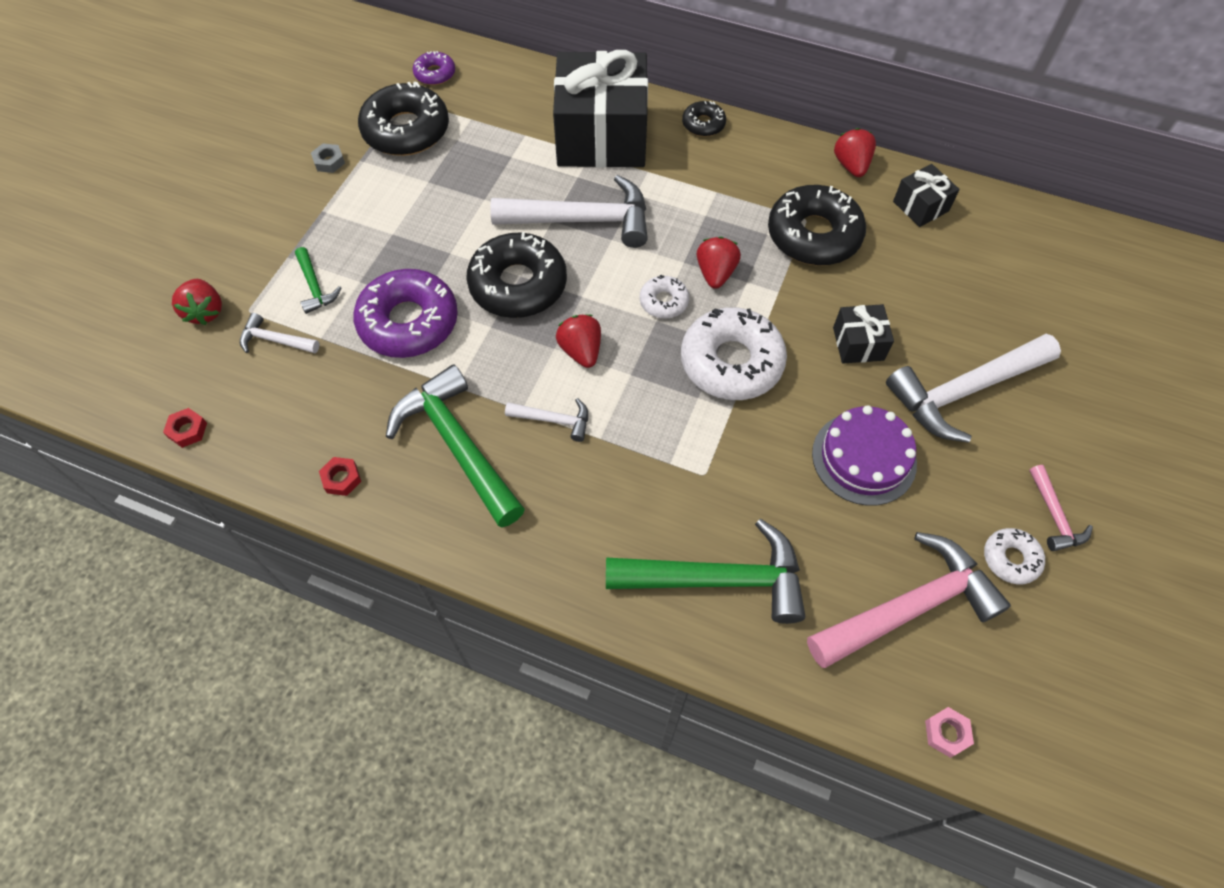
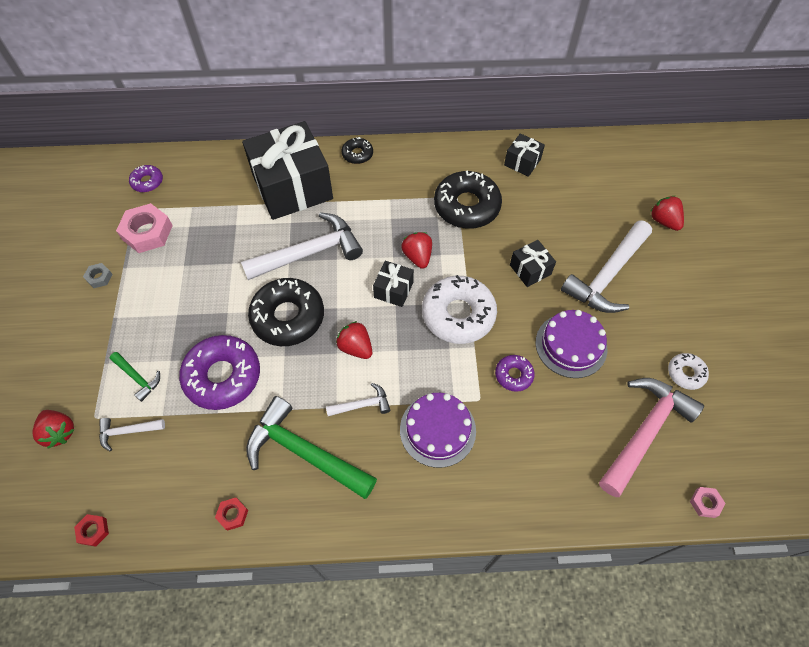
camera: 25 degrees left, 0 degrees up
(406, 130) = (147, 232): black donut -> pink nut
(631, 487) = (437, 430): none -> purple cake
(664, 302) = (393, 290): white donut -> black gift
(717, 579) = (523, 468): green hammer -> none
(765, 463) = (513, 375): none -> purple donut
(851, 165) = (466, 150): red strawberry -> red strawberry (664, 221)
(1054, 516) = (696, 334): pink hammer -> none

